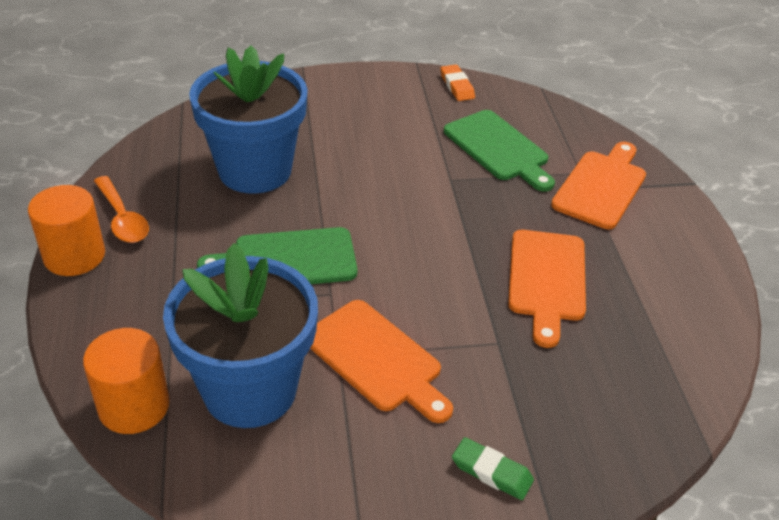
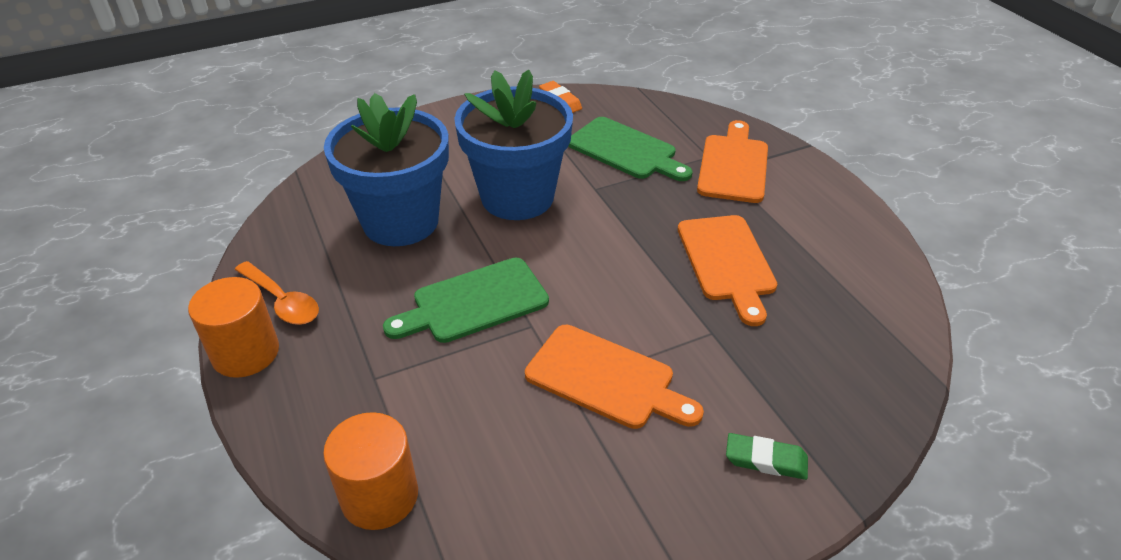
camera: 15 degrees left, 0 degrees up
(250, 390) = (494, 444): blue flower pot -> blue flower pot (517, 197)

